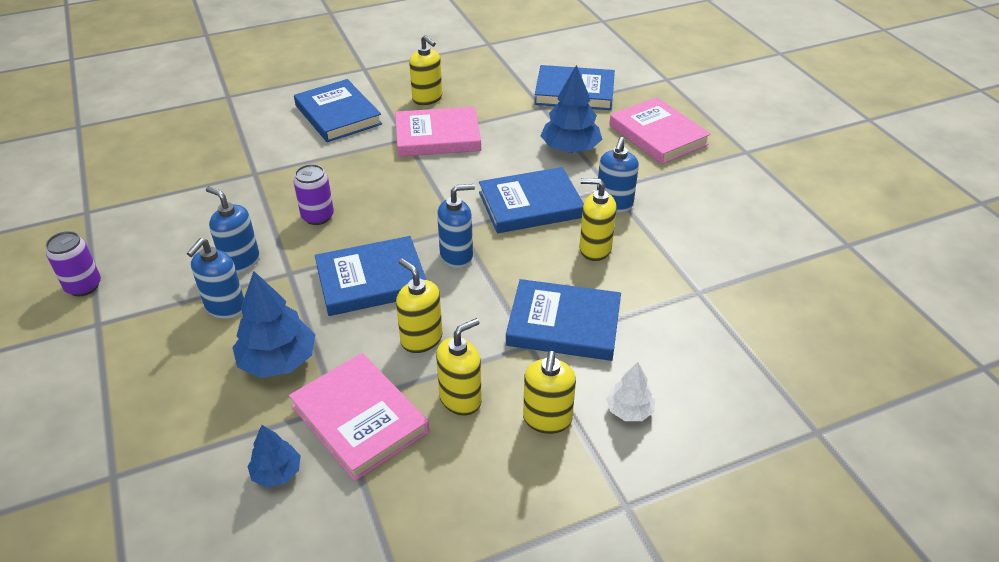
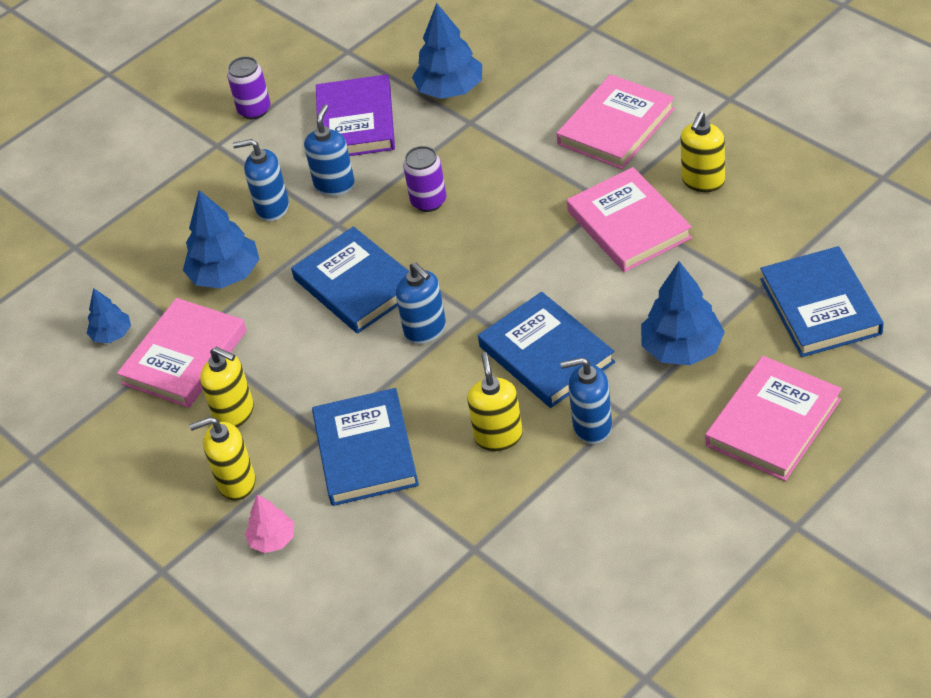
camera: 75 degrees right, 5 degrees up
(180, 230) = (356, 122): none -> purple book
(206, 172) = (450, 89): none -> blue tree
(338, 115) = (616, 126): blue book -> pink book
(421, 339) = (295, 355): yellow soap dispenser -> none
(629, 410) = (272, 539): white tree -> pink tree

